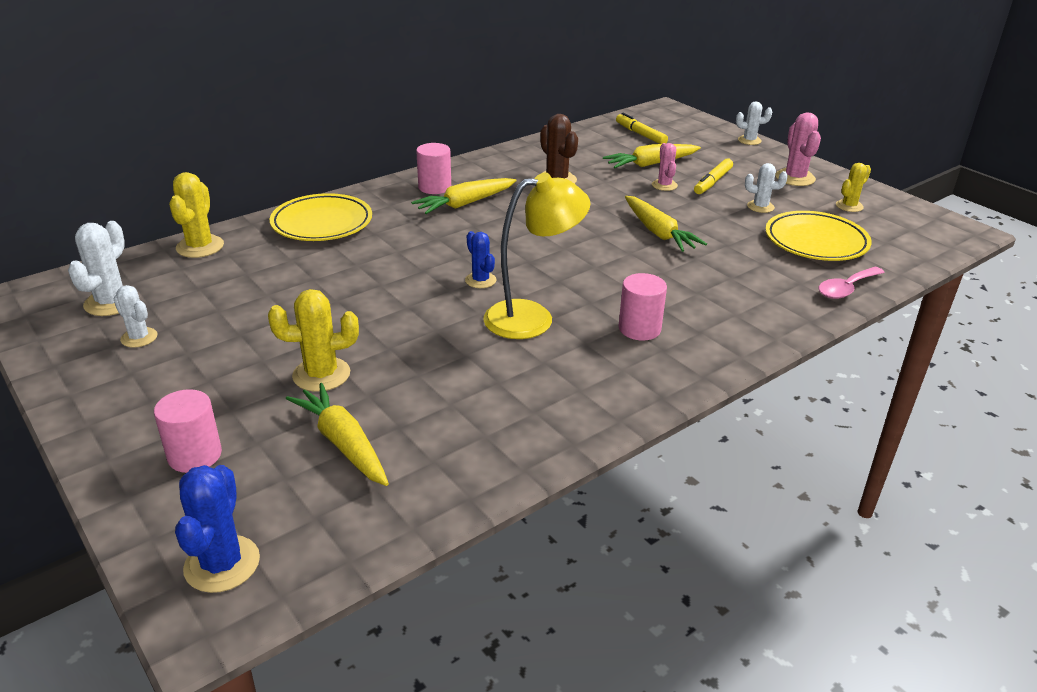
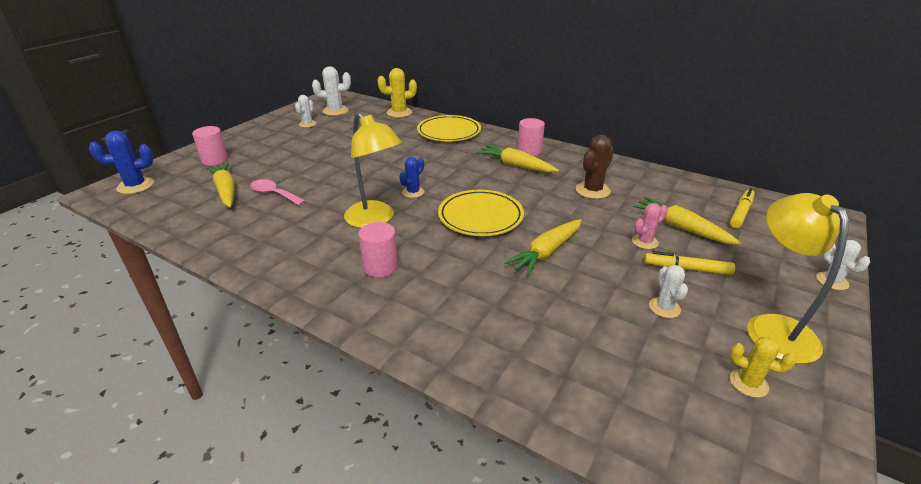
camera: 70 degrees right, 0 degrees up
(321, 374) = (287, 170): yellow cactus -> none
(343, 443) = (226, 191): yellow carrot -> yellow carrot turned 60 degrees counterclockwise
(795, 178) = (773, 327): pink cactus -> yellow lamp
(816, 241) = (620, 358): yellow plate -> yellow plate (480, 217)
(846, 289) = (526, 392): pink spoon -> pink spoon (274, 194)

